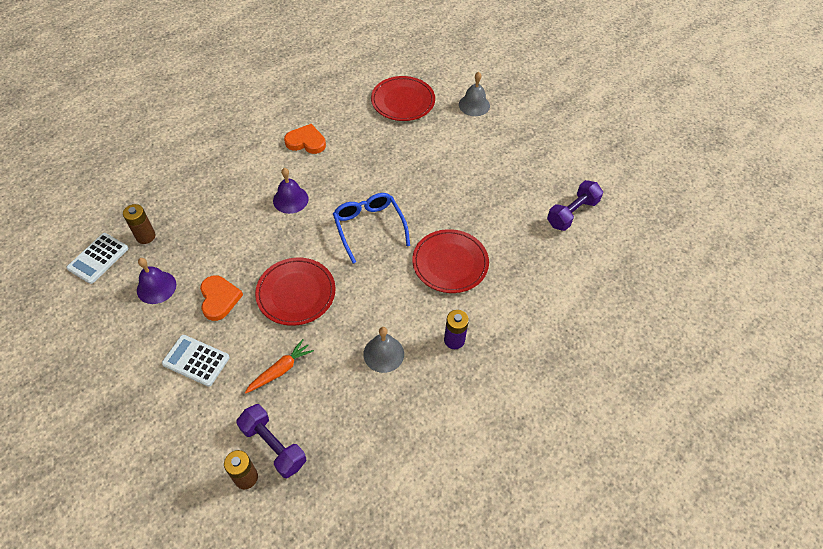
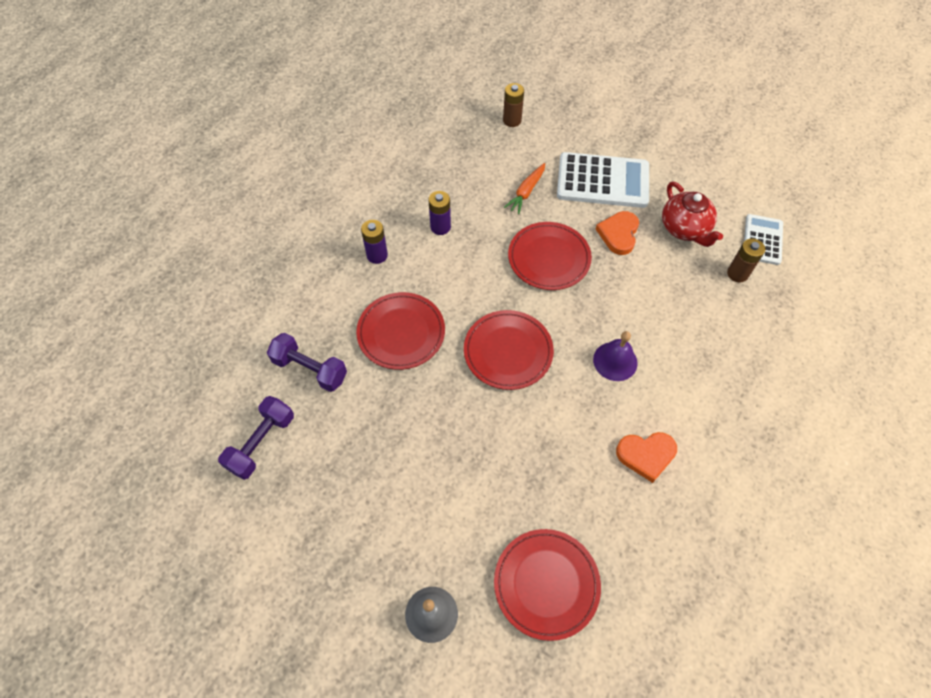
camera: 165 degrees right, 5 degrees up
(156, 287) = (685, 229): purple bell -> red teapot
(196, 360) = (602, 181): white calculator -> white calculator, size x1.71
(219, 299) = (618, 234): orange heart -> orange heart turned 45 degrees clockwise
(273, 446) = (502, 142): purple dumbbell -> purple dumbbell (310, 369)
(368, 227) = (508, 351): blue glasses -> red plate
(383, 354) = (440, 227): grey bell -> purple battery

